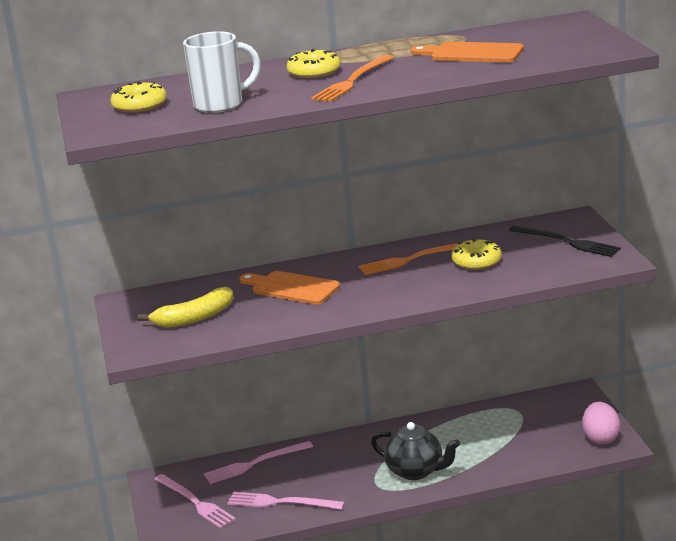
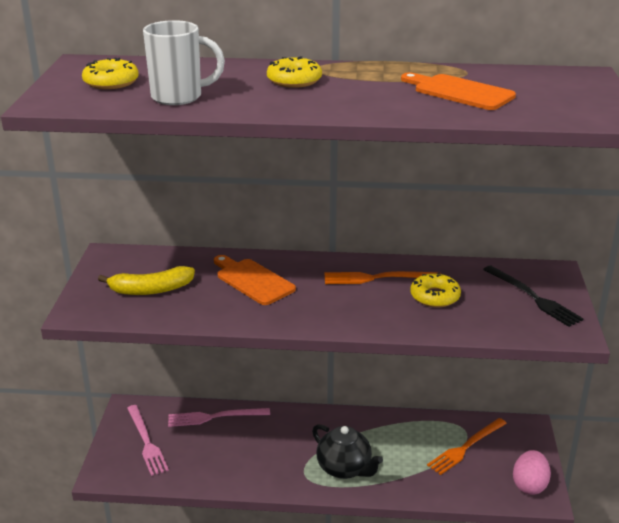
camera: 15 degrees right, 5 degrees up
(281, 502) = (214, 465): pink fork -> none
(352, 81) = (320, 98): orange fork -> orange fork (466, 447)

